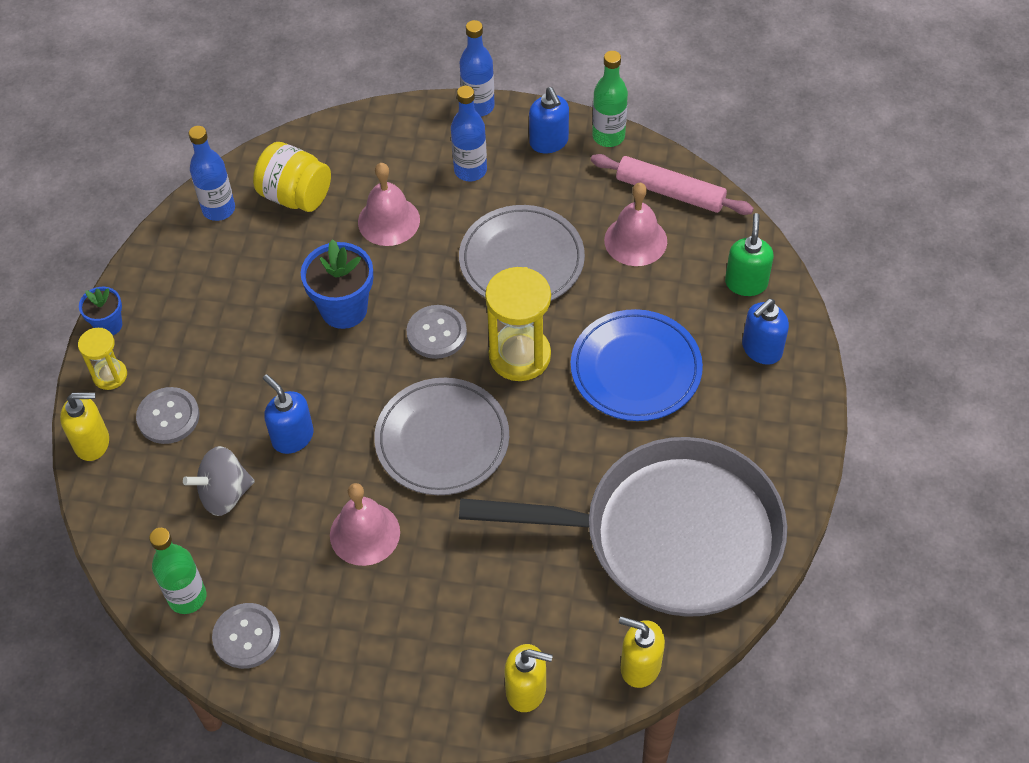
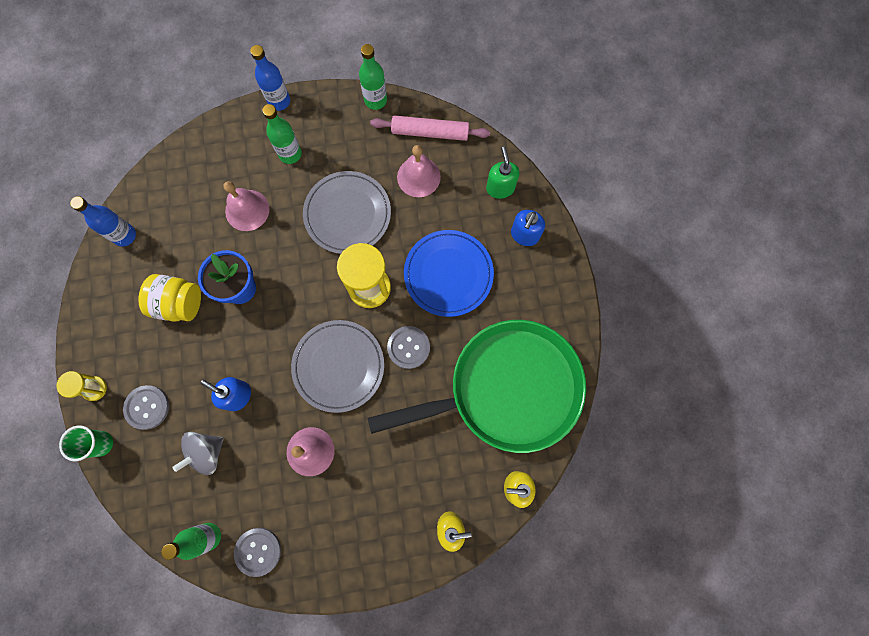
camera: 20 degrees left, 20 degrees up
(92, 443) = (101, 443): yellow soap dispenser -> green cup
(108, 325) = (79, 350): blue flower pot -> none
(295, 196) = (175, 209): yellow jar -> yellow jar (179, 303)
(436, 333) = (308, 287): grey button -> grey button (408, 347)
(470, 170) = (290, 154): blue bottle -> green bottle
(549, 142) = (337, 116): blue soap dispenser -> none
(670, 536) = (507, 389): grey pan -> green pan

